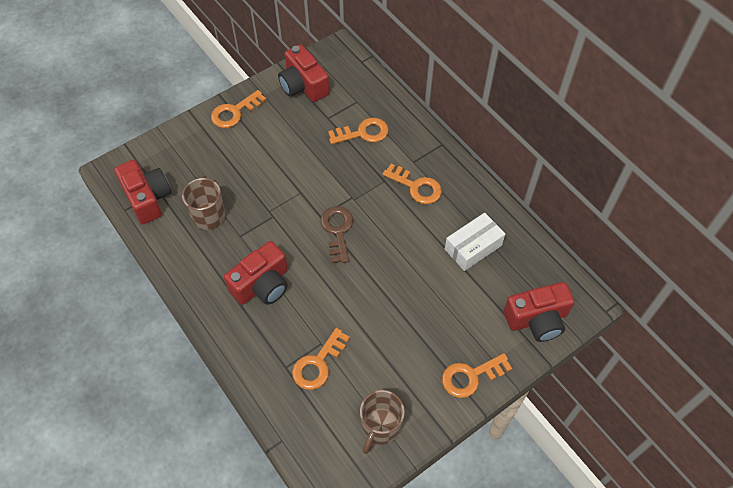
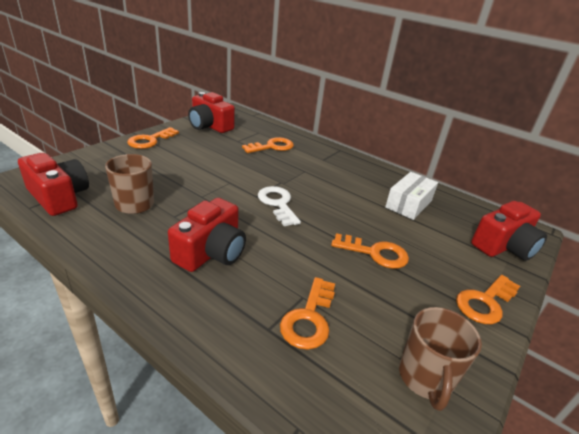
camera: 20 degrees left, 25 degrees down
(337, 231) = (278, 204): brown key -> white key
(416, 187) = (334, 172): orange key -> orange key (375, 253)

